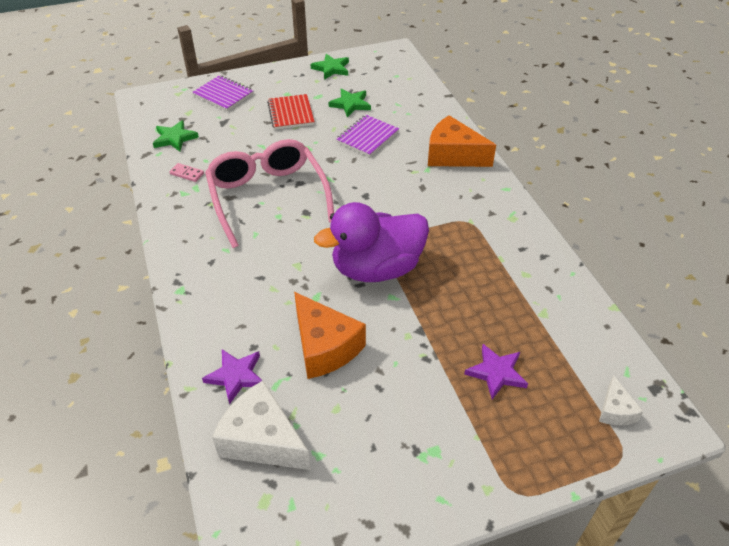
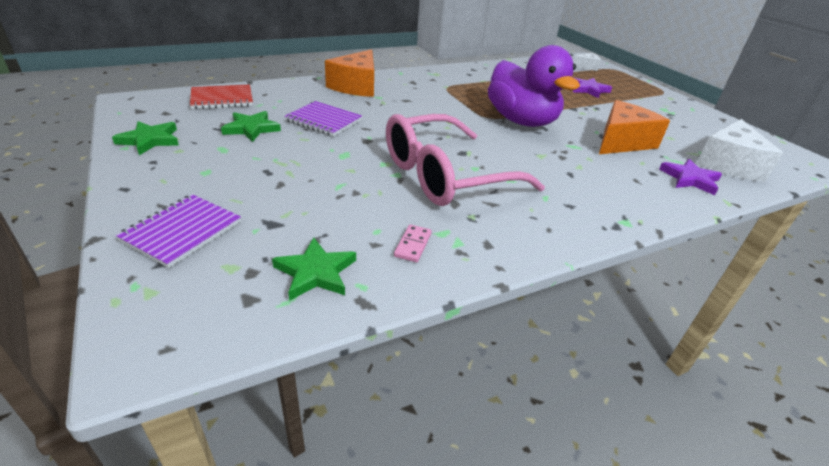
camera: 100 degrees left, 10 degrees down
(291, 113) = (262, 167): red notebook -> red notebook (222, 99)

